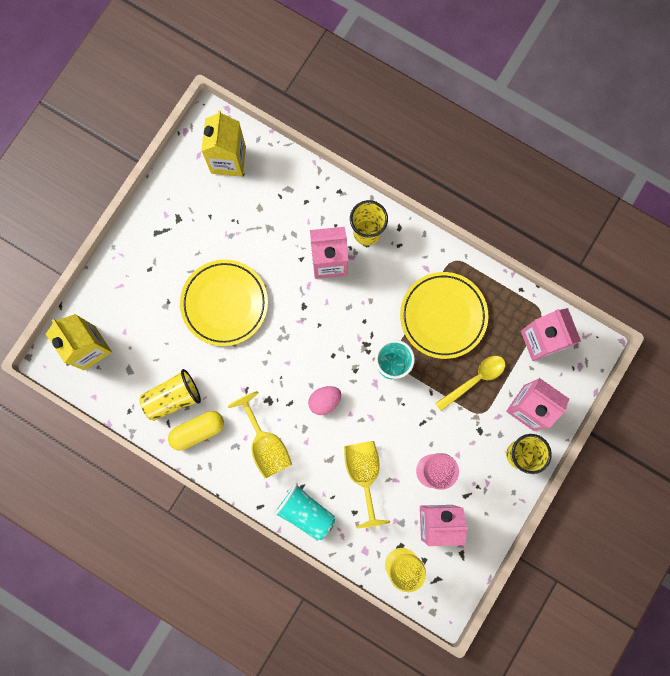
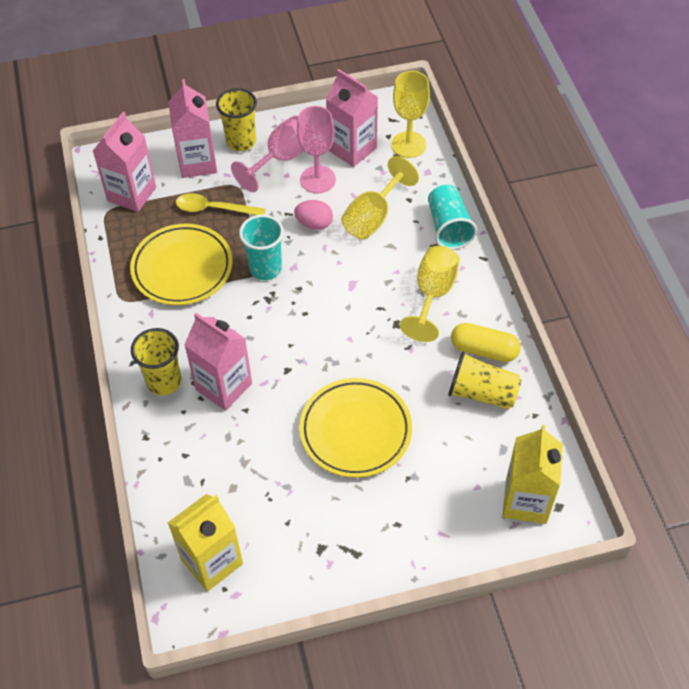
camera: 135 degrees left, 25 degrees down
(324, 401) = (349, 287): pink egg -> pink egg (314, 224)
(476, 466) = (282, 159): none -> pink goblet

